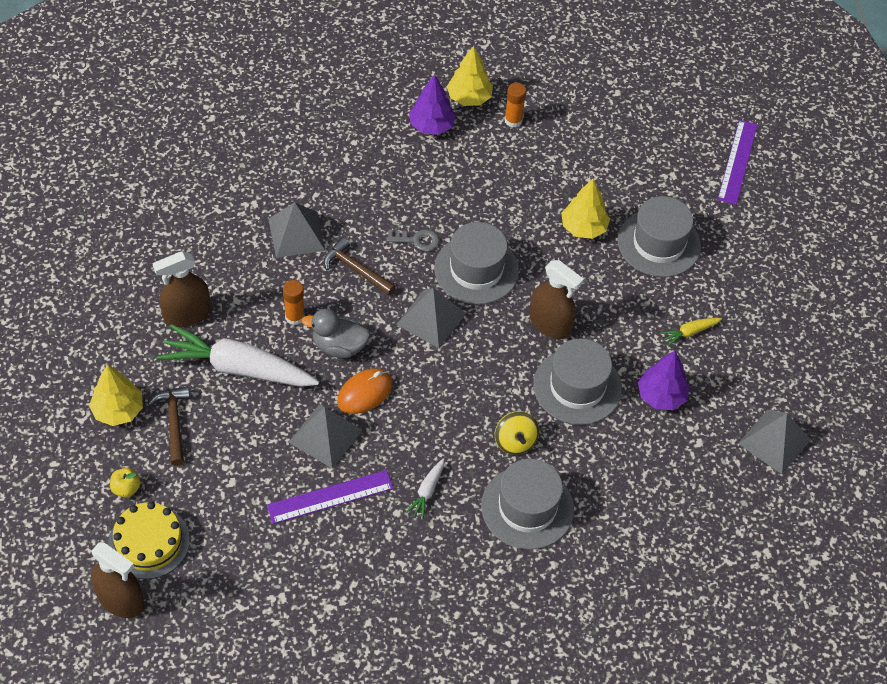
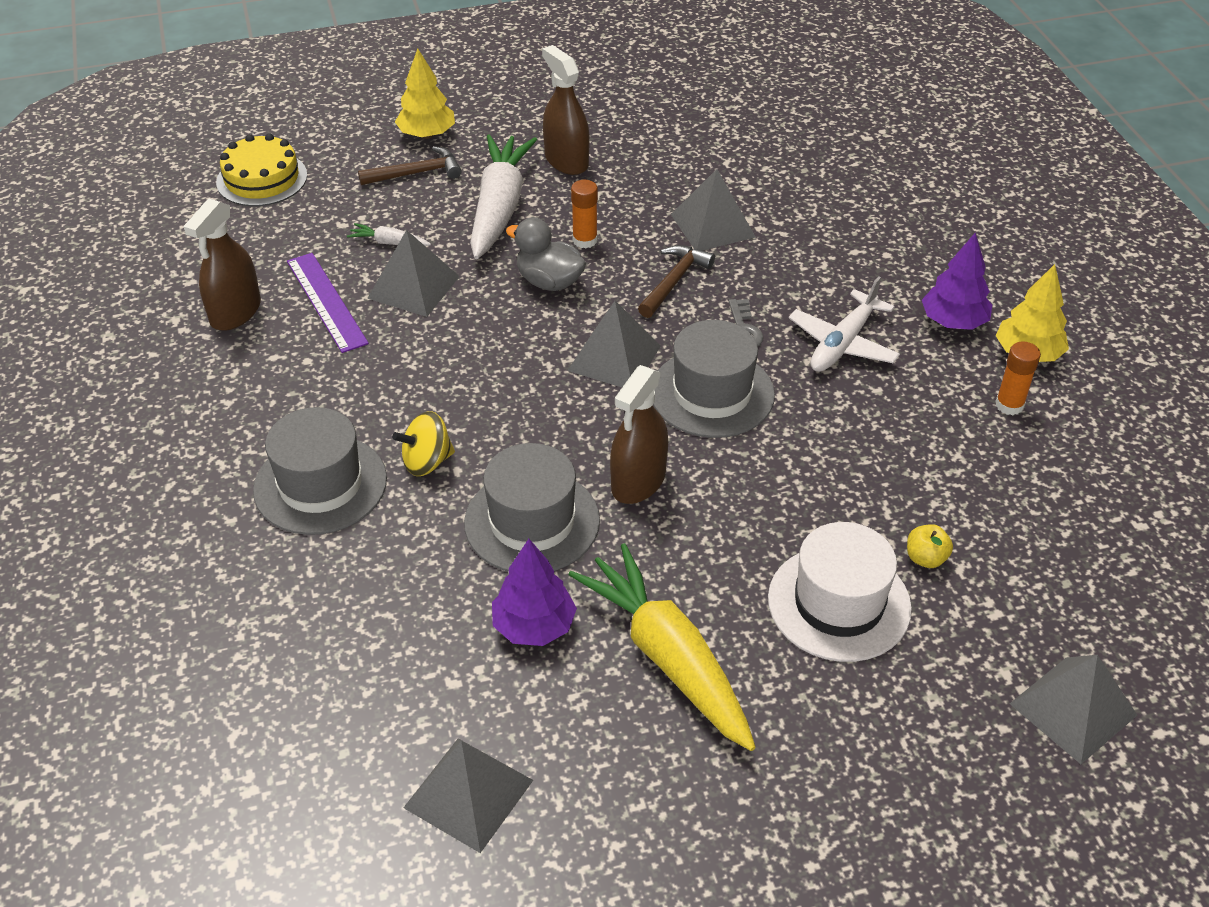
camera: 85 degrees right, 10 degrees down
(120, 599) = (192, 171): brown spray bottle -> brown spray bottle (235, 312)
(126, 488) = (328, 154): yellow apple -> yellow apple (925, 558)
(339, 346) = (549, 282): grey duck -> grey duck turned 60 degrees counterclockwise
(365, 393) = (482, 312): orange mouse -> none
(427, 491) = (339, 384): white carrot -> white carrot (389, 243)
(441, 188) = (843, 343): none -> white plane
(583, 228) = (834, 504): yellow tree -> none
(659, 243) = (839, 603): grey hat -> white hat
(689, 332) = (667, 657): yellow carrot -> yellow carrot, size x2.39
(737, 161) = (1073, 709): purple ruler -> grey pyramid

